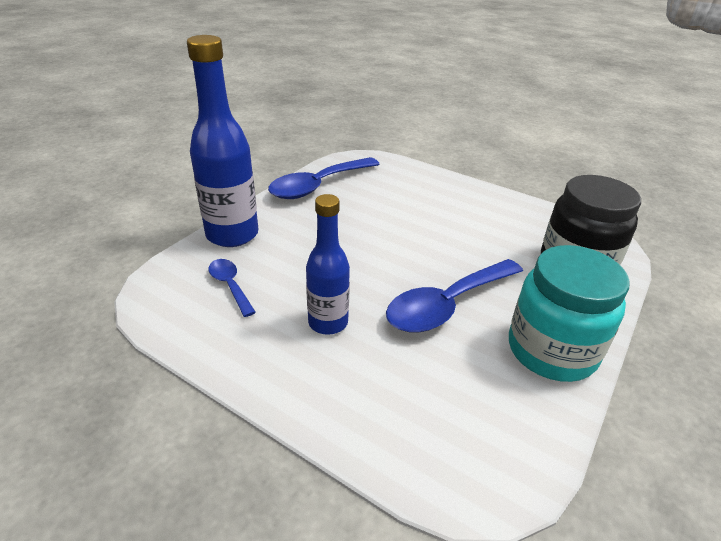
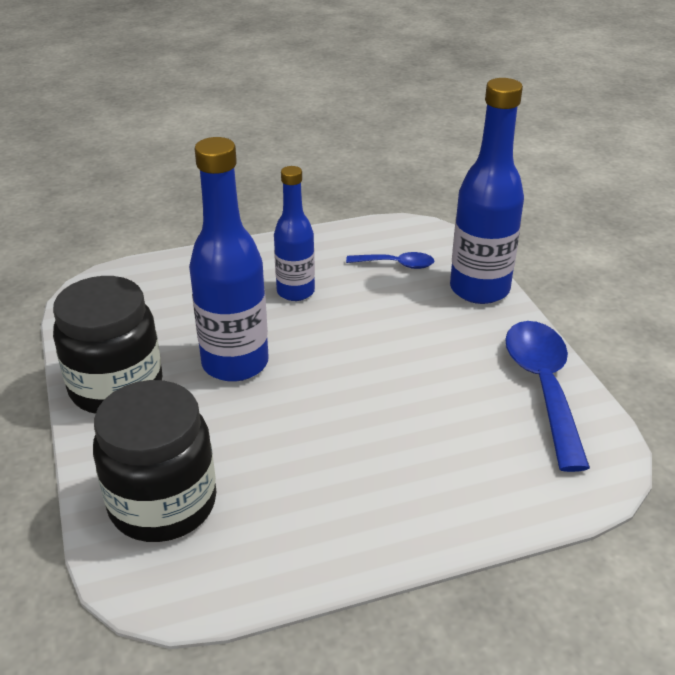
camera: 130 degrees right, 0 degrees up
(447, 305) = (235, 363): blue spoon -> blue bottle
(551, 351) = (116, 387): turquoise jar -> black jar

